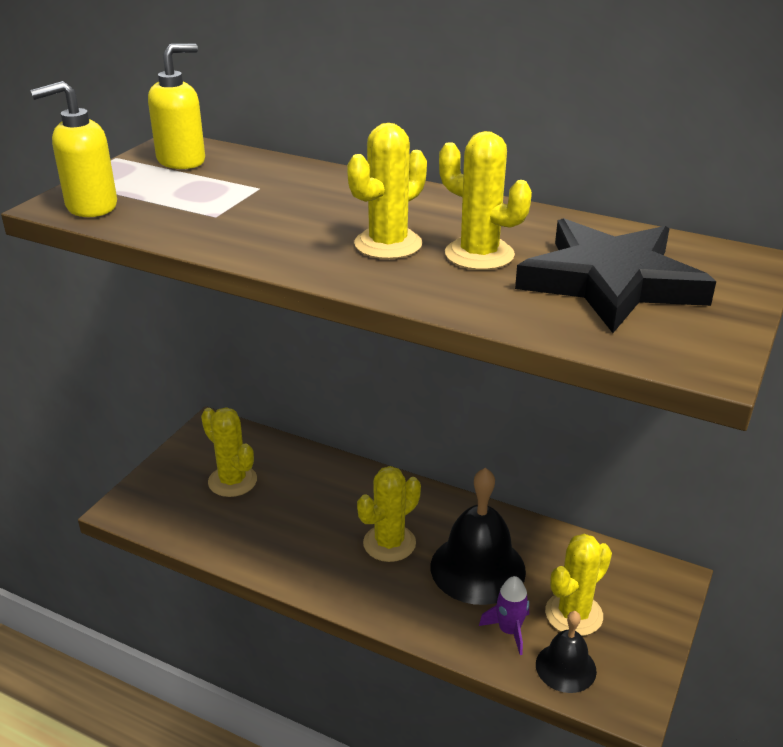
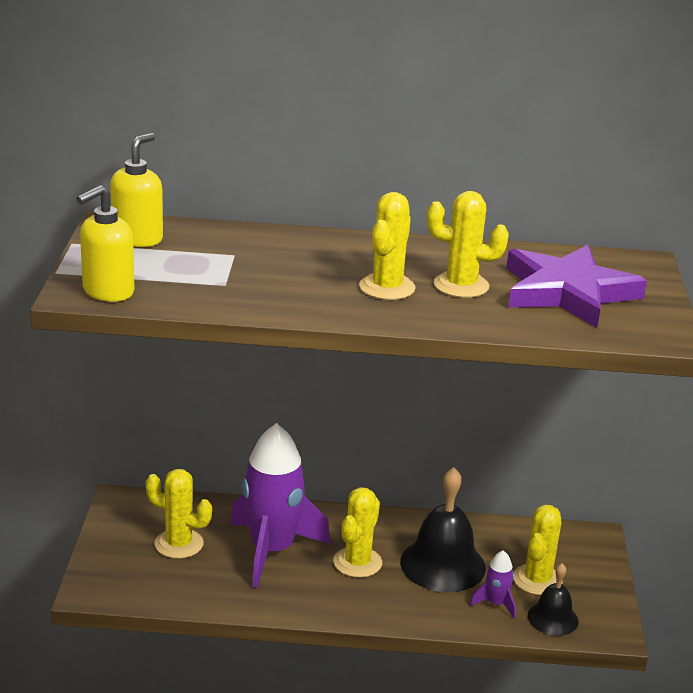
camera: 25 degrees left, 5 degrees down
(314, 509) = (272, 550): none -> purple rocket
(611, 282) = (568, 292): black star -> purple star

